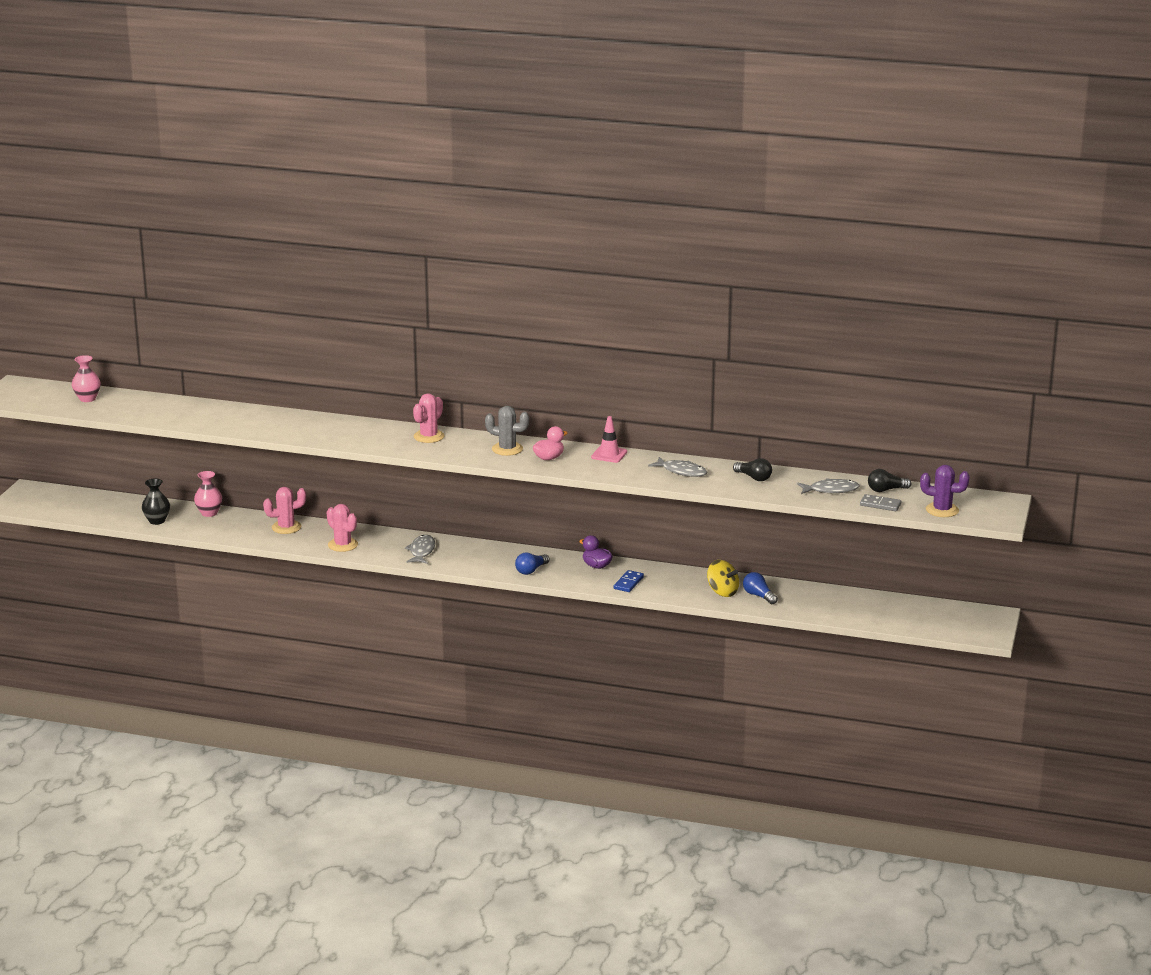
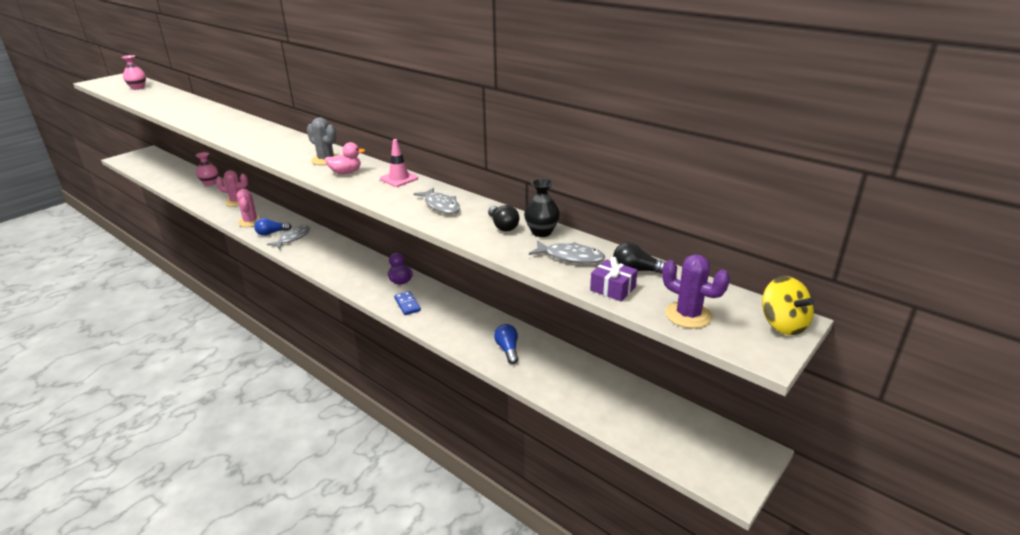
camera: 25 degrees right, 5 degrees up
(157, 521) = (174, 182): black vase -> black vase (541, 232)
(429, 436) = (287, 141): pink cactus -> none
(531, 570) = (346, 273): blue light bulb -> blue light bulb (271, 233)
(628, 583) = (407, 304): blue domino -> blue domino turned 75 degrees counterclockwise
(722, 592) = (478, 336): yellow spinning top -> yellow spinning top (783, 324)
(880, 504) = (612, 289): grey domino -> purple gift

